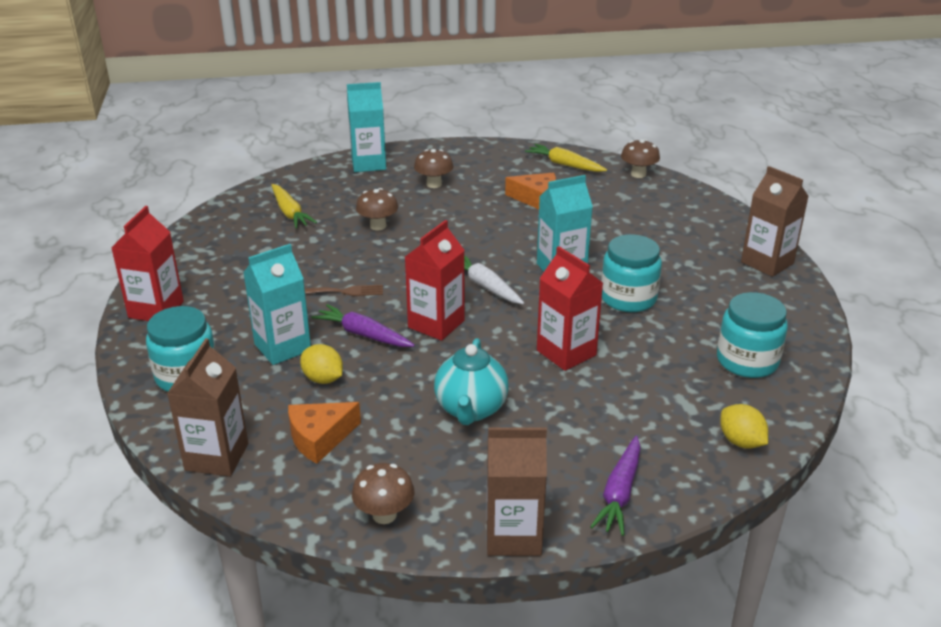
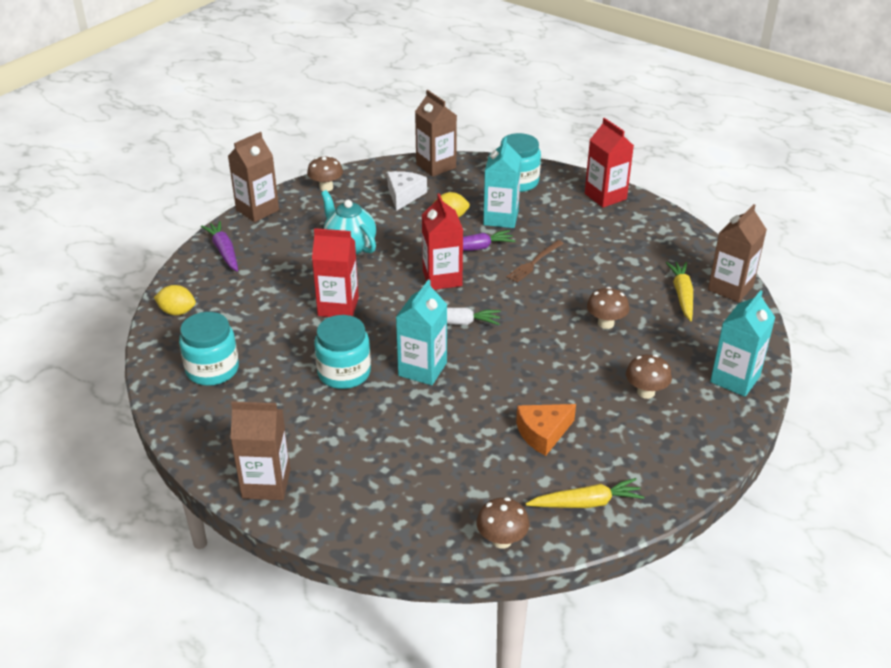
camera: 135 degrees right, 5 degrees up
(250, 199) = (730, 288): none -> brown carton
(290, 213) = (682, 295): yellow carrot -> yellow carrot turned 75 degrees clockwise
(320, 438) = (404, 195): orange cheese -> white cheese

